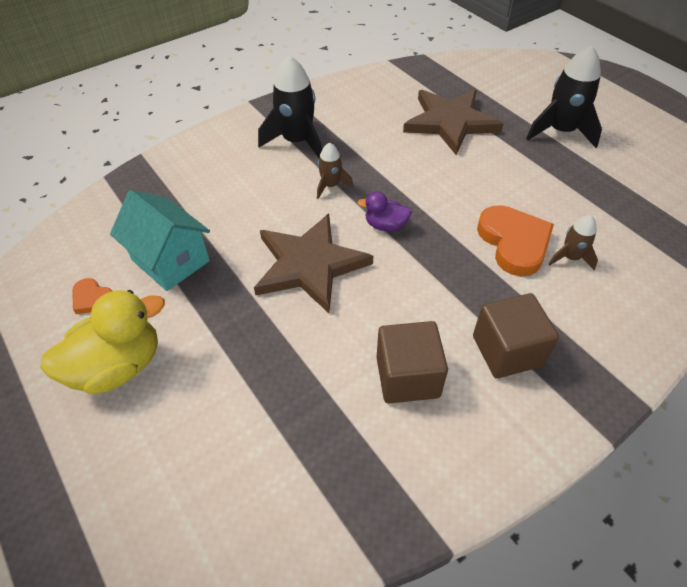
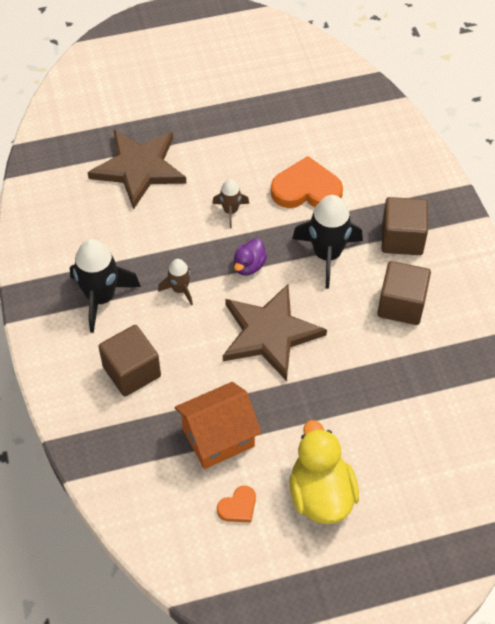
camera: 70 degrees left, 5 degrees up
(170, 260) = (218, 437): turquoise house -> orange house
(226, 181) = (132, 371): none -> brown cube
(561, 131) = (194, 98): black rocket -> black rocket (327, 254)
(570, 257) = (336, 163): brown rocket -> brown rocket (230, 211)

